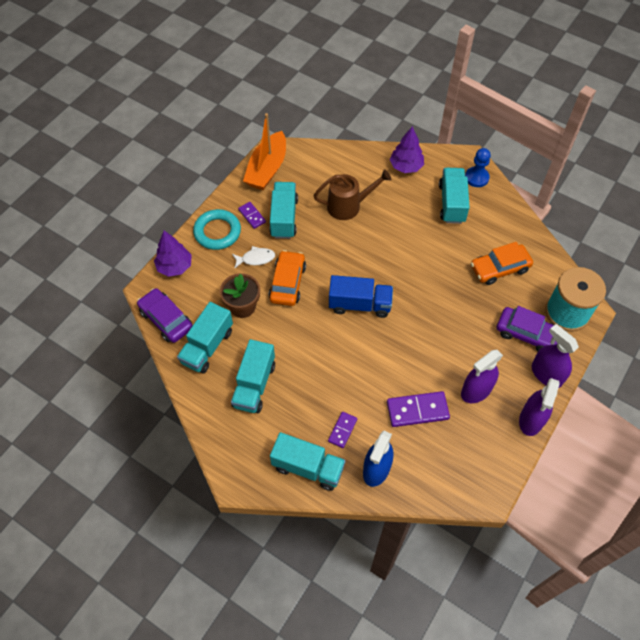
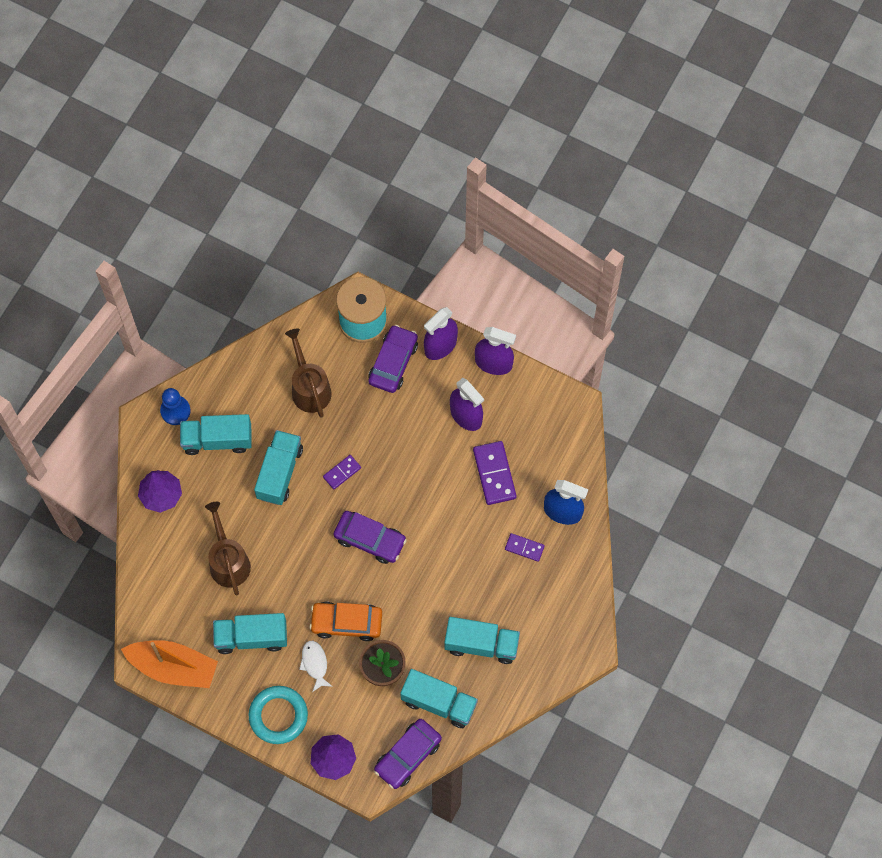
camera: 95 degrees left, 10 degrees up
(252, 216) = (251, 677): purple domino -> purple domino (342, 472)
(308, 467) = (568, 579): turquoise truck -> turquoise truck (279, 473)
(359, 304) = (370, 539): blue truck -> purple car
(499, 268) = (309, 388): orange car -> brown watering can

